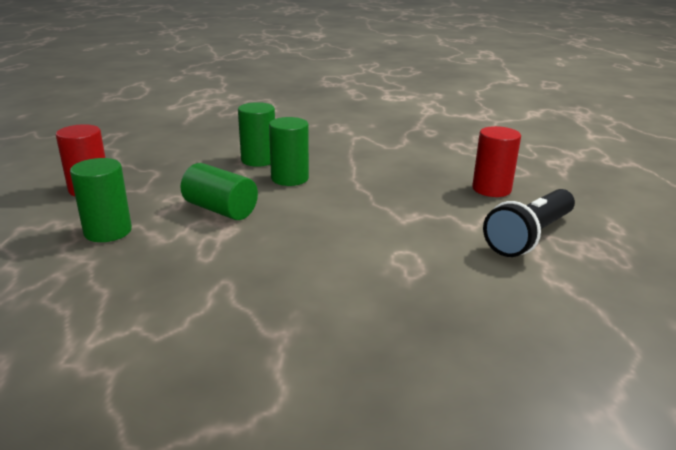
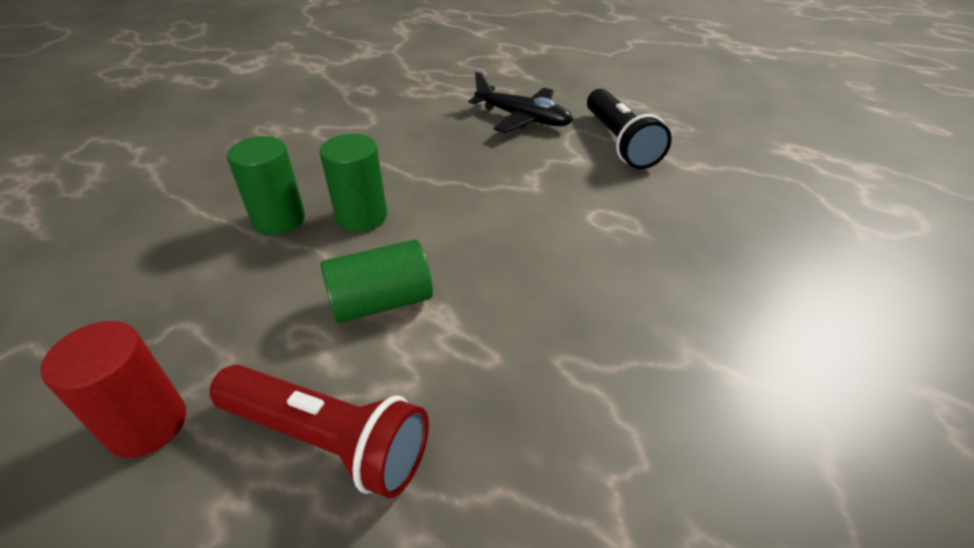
camera: 55 degrees left, 15 degrees up
(108, 231) = (328, 440): green cylinder -> red flashlight
(491, 189) = (523, 118): red cylinder -> black plane

